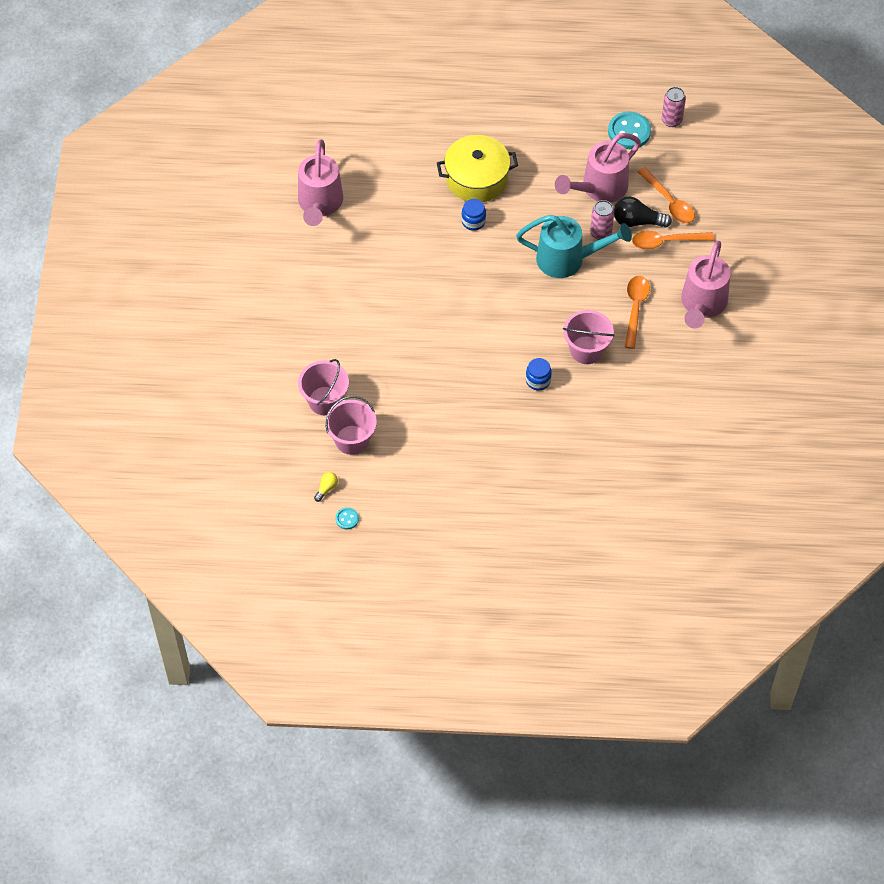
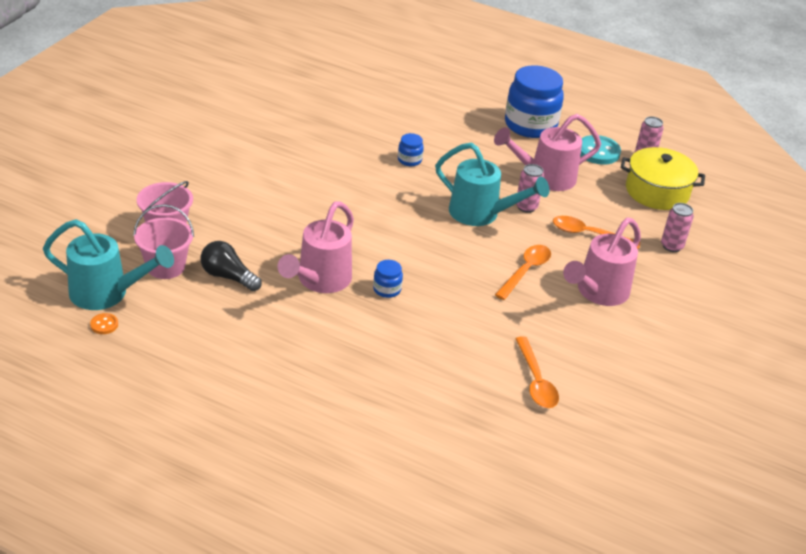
camera: 20 degrees right, 20 degrees down
(319, 204) = (280, 106): pink watering can -> pink watering can (320, 281)
(326, 488) = (107, 293): yellow light bulb -> turquoise watering can
(347, 519) = (104, 325): turquoise button -> orange button
(476, 178) = (434, 135): yellow pot -> yellow pot (657, 191)
(554, 123) = (530, 125): none -> blue jar
(586, 350) = (453, 284): pink bucket -> none
(637, 221) = (568, 211): black light bulb -> black light bulb (228, 276)
(669, 202) = (608, 208): orange spoon -> orange spoon (536, 381)
(738, 223) = (671, 246): none -> pink can

